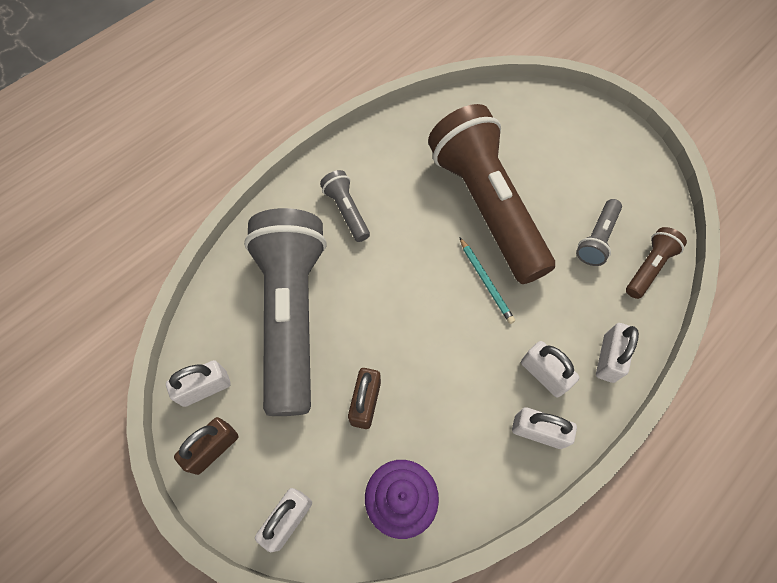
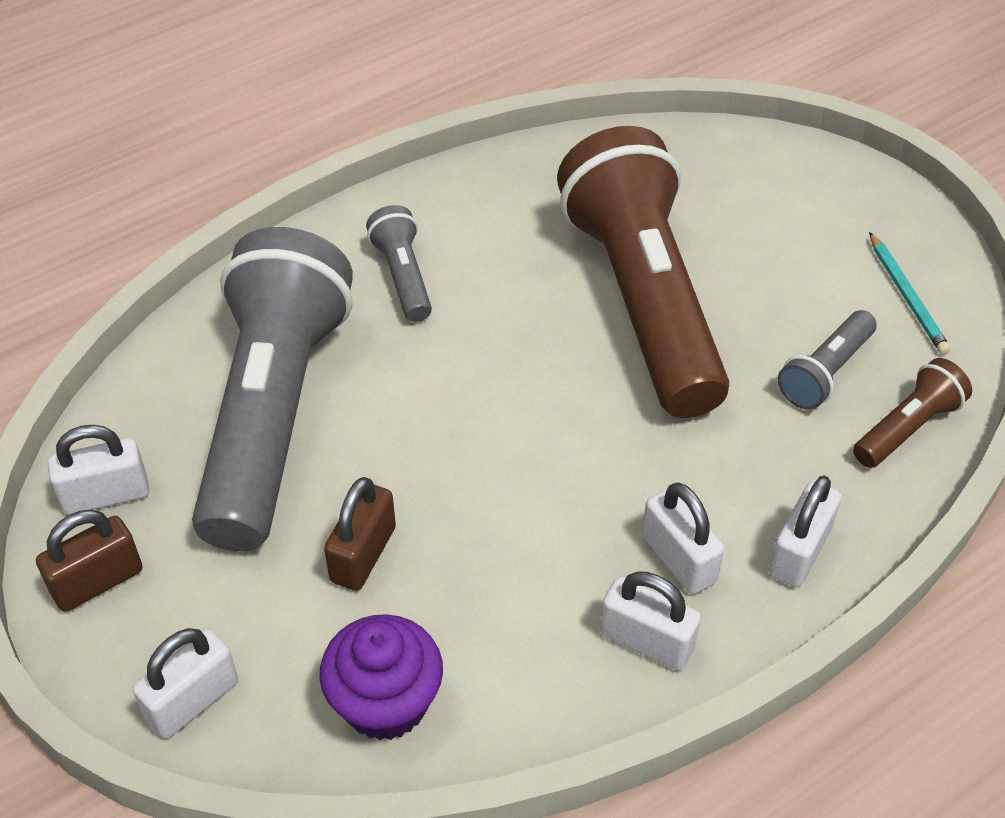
camera: 10 degrees right, 15 degrees down
(486, 281) = (613, 409): turquoise pencil -> turquoise pencil (907, 296)

